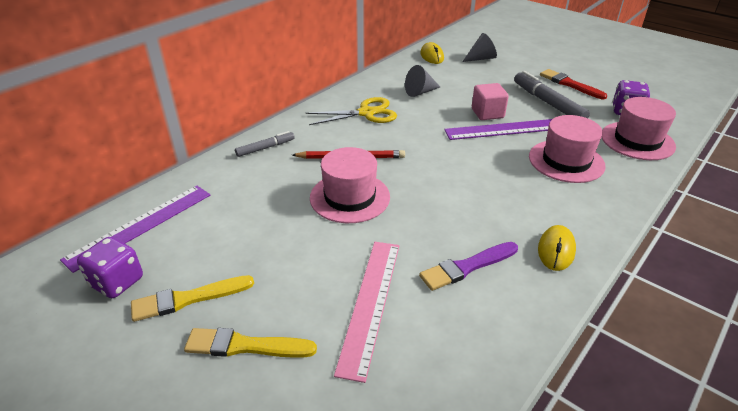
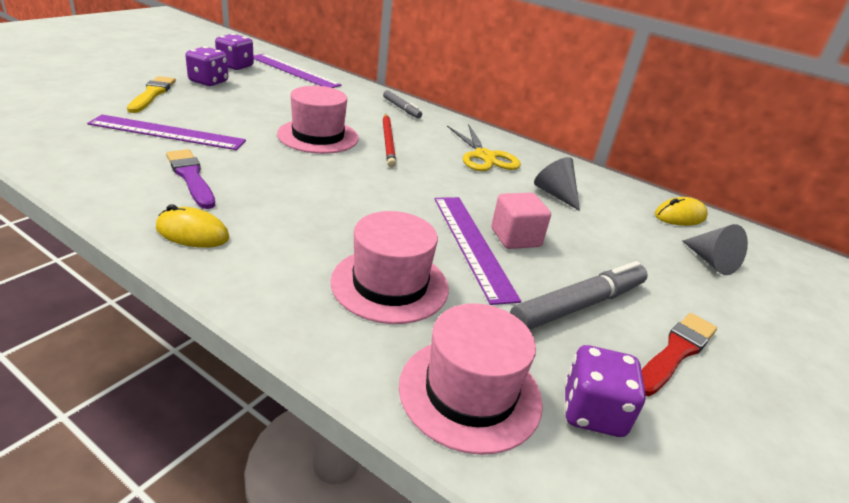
camera: 80 degrees right, 5 degrees down
(189, 299) = (208, 82): yellow brush -> purple dice
(370, 303) = (168, 132): pink ruler -> purple ruler

